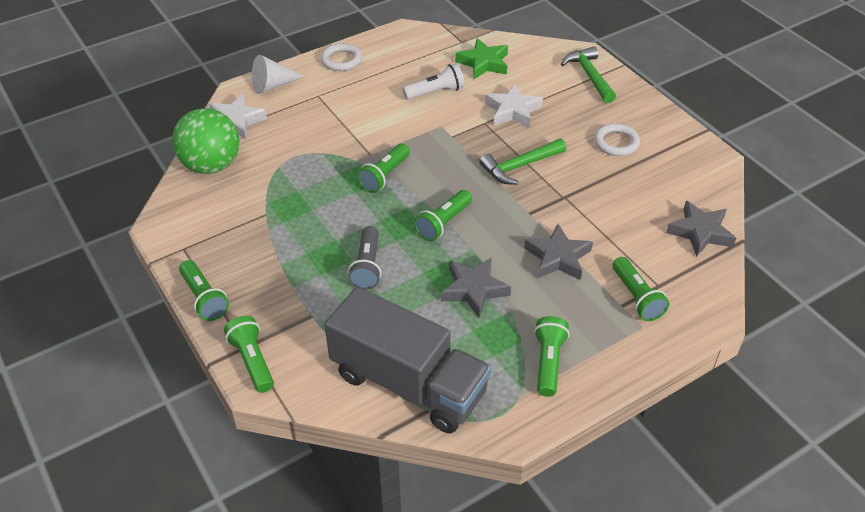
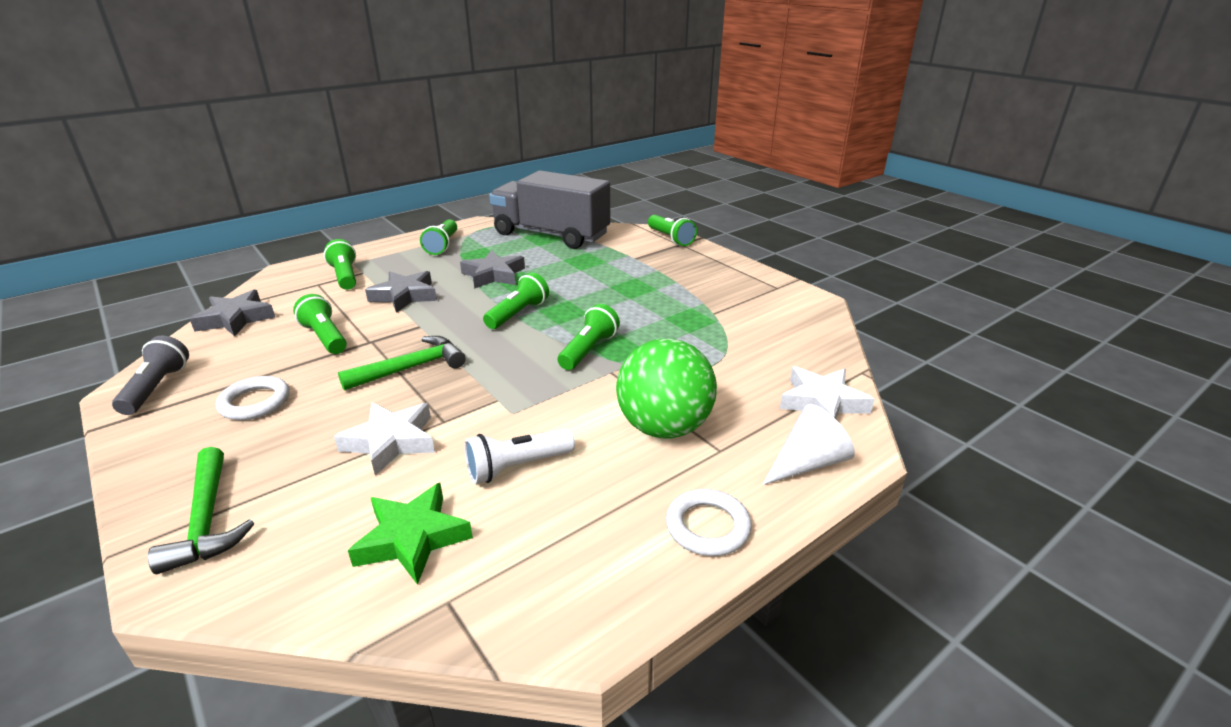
camera: 175 degrees right, 15 degrees down
(204, 298) = (731, 262): green flashlight -> green flashlight (325, 337)
(211, 165) = (809, 350): green ball -> green ball (664, 427)
(367, 266) = (594, 283): grey flashlight -> grey flashlight (157, 388)

